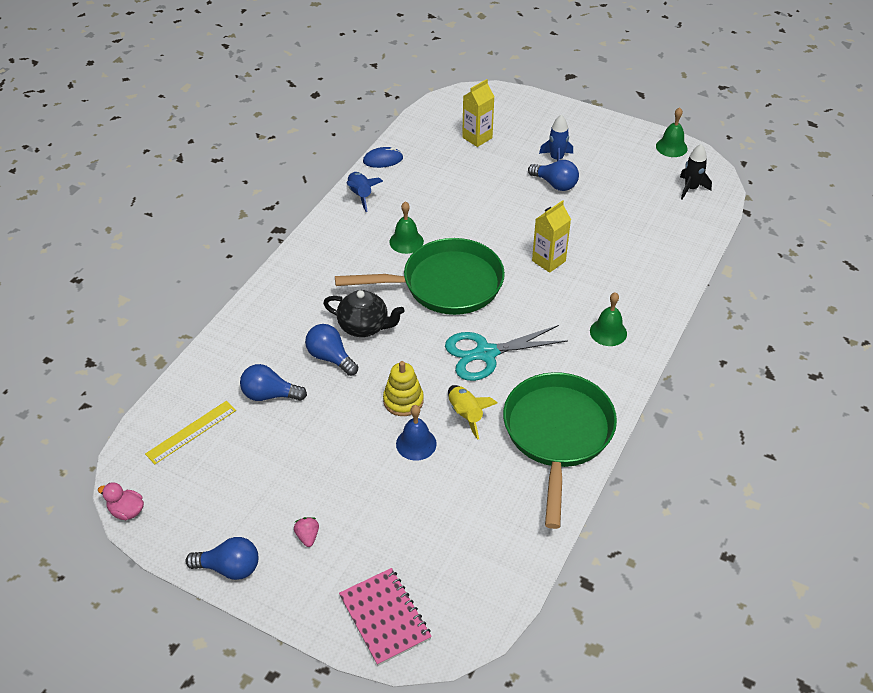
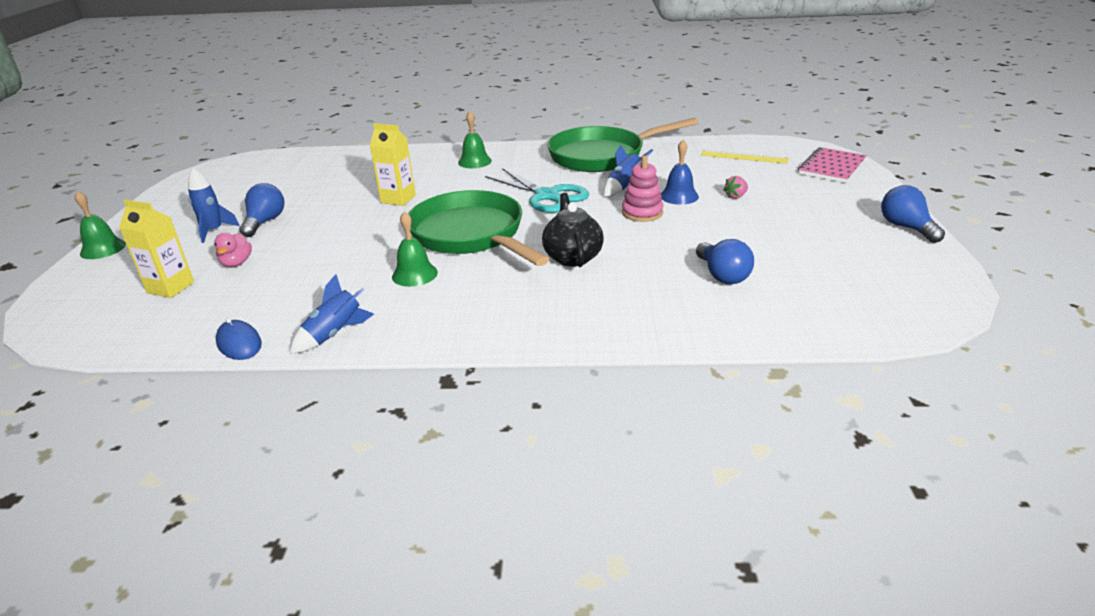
camera: 115 degrees left, 15 degrees down
(127, 511) = (961, 297): pink duck -> pink duck (237, 263)
(191, 432) = (828, 301): yellow ruler -> yellow ruler (744, 156)
(307, 536) = (825, 208): pink strawberry -> pink strawberry (736, 196)
(330, 357) = (634, 260): blue light bulb -> none
(403, 401) = (642, 213): yellow stacking toy -> pink stacking toy
(466, 414) = (624, 187): yellow rocket -> blue rocket
(671, 147) = (181, 185): green bell -> green bell (103, 249)
(691, 188) = (253, 167): black rocket -> none

